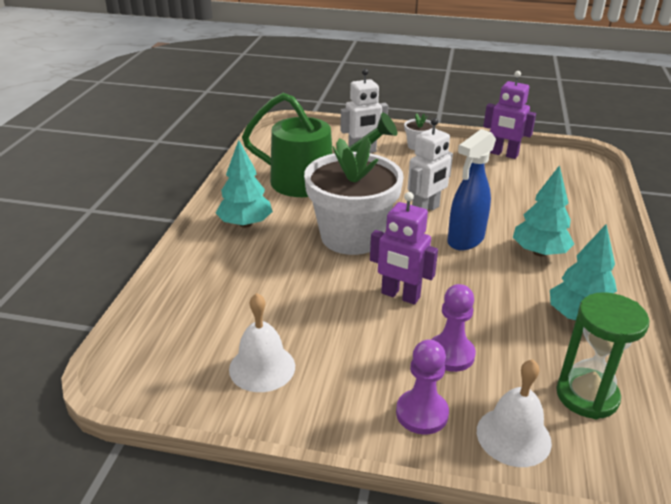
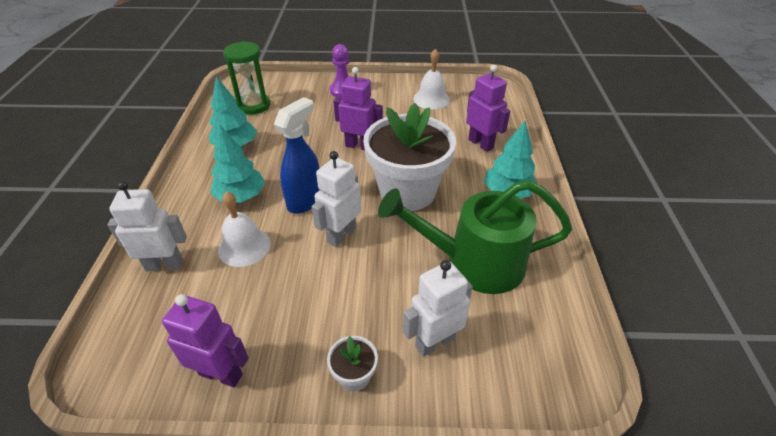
camera: 170 degrees right, 10 degrees up
(234, 279) = (481, 143): none -> purple robot
(450, 354) = (326, 116): purple pawn -> none
(513, 436) = (298, 87): white bell -> white bell (244, 246)
(583, 207) = (164, 265): none -> white robot

